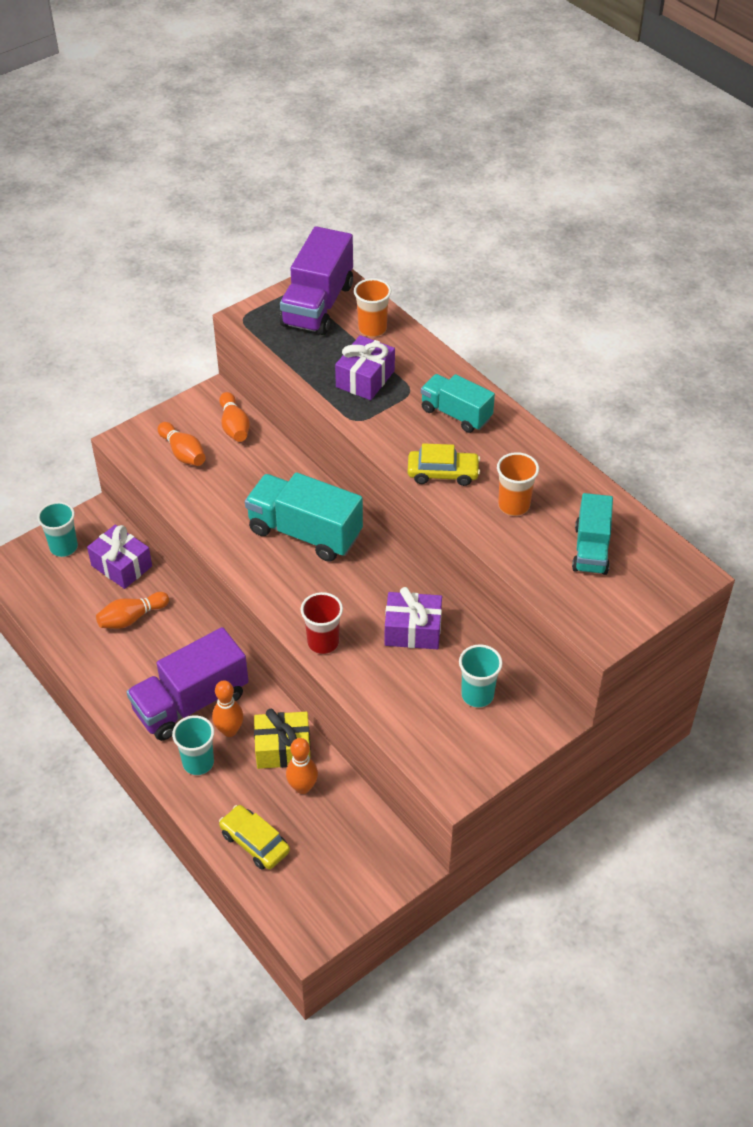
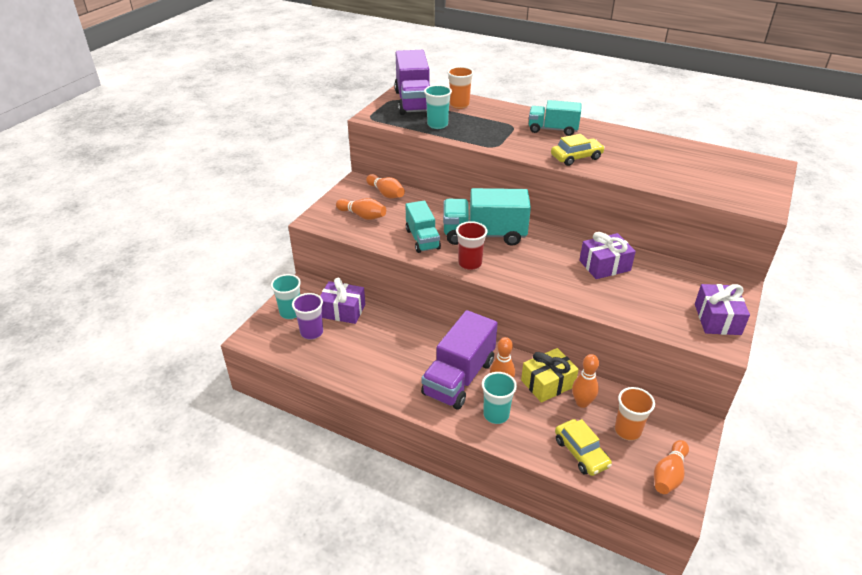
camera: 25 degrees left, 10 degrees down
(71, 583) = (312, 332): none -> purple cup
(131, 618) = (374, 339): orange bowling pin -> orange bowling pin (668, 474)
(254, 842) = (581, 453): yellow car -> yellow car turned 135 degrees counterclockwise
(323, 642) = (554, 290): red cup -> red cup (470, 264)
(365, 379) = (479, 127): purple gift -> purple gift (717, 319)
(477, 695) = (680, 287): turquoise cup -> turquoise cup (437, 125)
(514, 505) = (636, 161): orange cup -> orange cup (627, 431)
(591, 549) = (705, 169): turquoise truck -> turquoise truck (422, 239)

